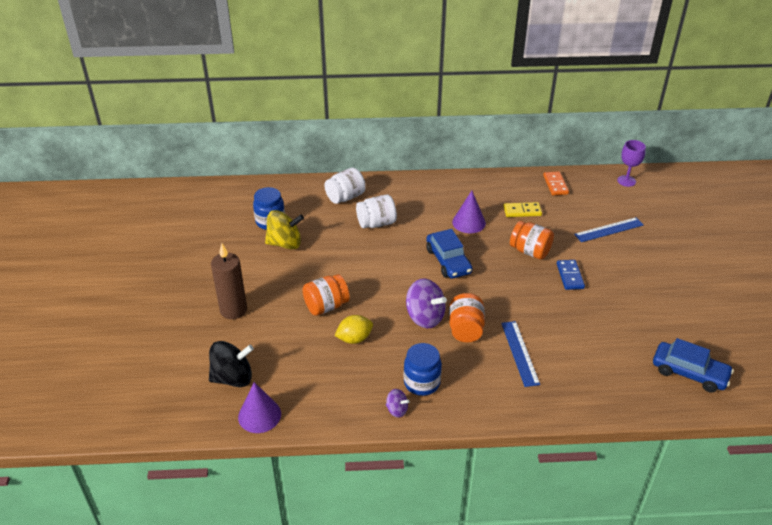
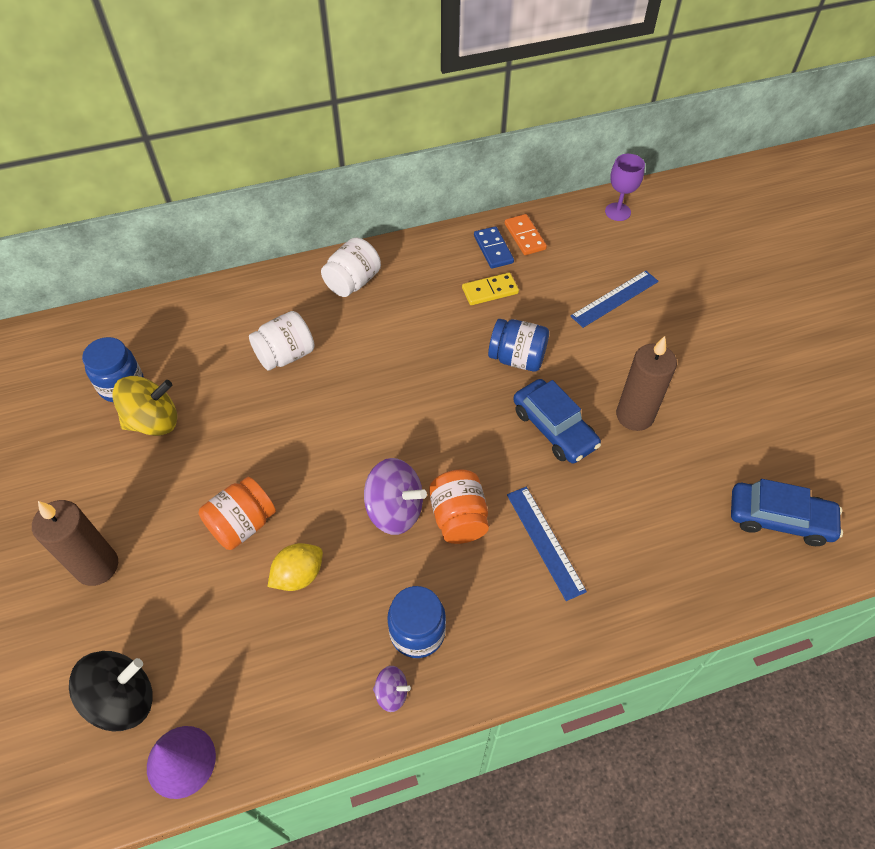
camera: 15 degrees left, 15 degrees up
(345, 197) = (229, 317): white jar -> white jar (353, 282)
(448, 261) = (406, 400): blue car -> blue car (554, 428)
(469, 222) = (419, 326): purple cone -> none
(530, 251) = (517, 358): orange jar -> blue jar
(570, 276) = (582, 389): blue domino -> blue domino (493, 249)
(603, 297) = (634, 415): none -> brown candle

